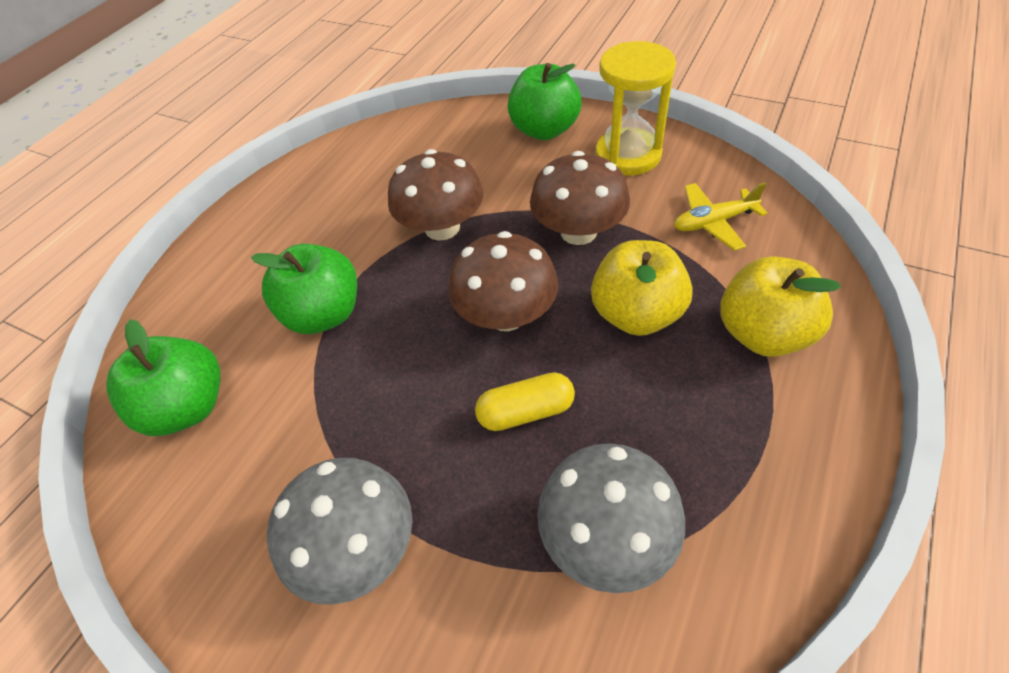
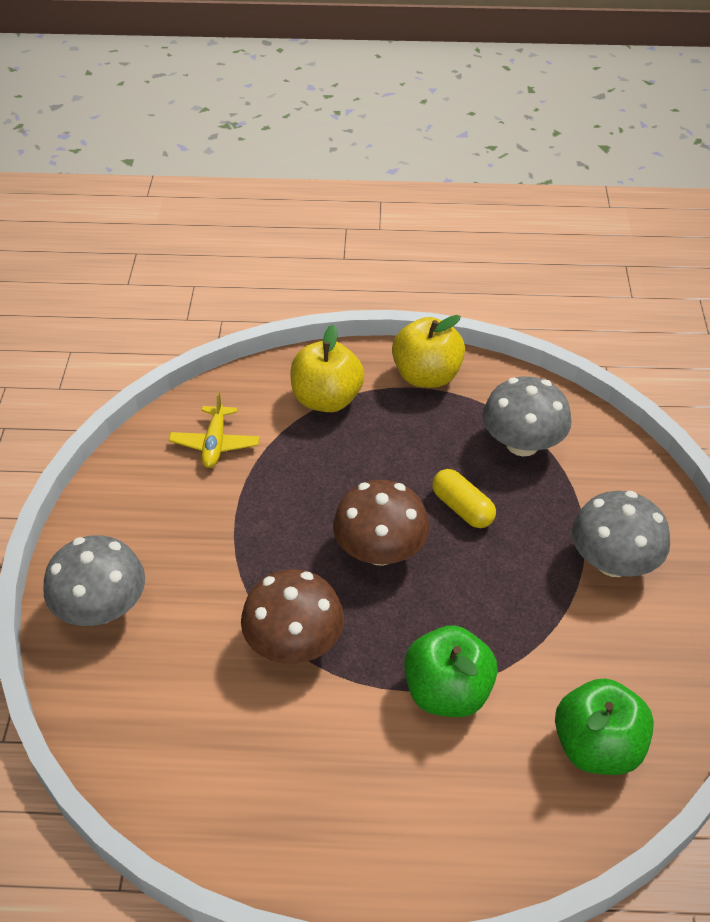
camera: 120 degrees left, 5 degrees down
(544, 130) = (101, 608): green apple -> grey mushroom
(578, 231) = (259, 531): brown mushroom -> none
(628, 155) = (132, 523): yellow hourglass -> none
(636, 314) = (340, 469): yellow apple -> yellow apple (426, 376)
(713, 222) = (215, 444): yellow plane -> yellow plane turned 45 degrees clockwise

